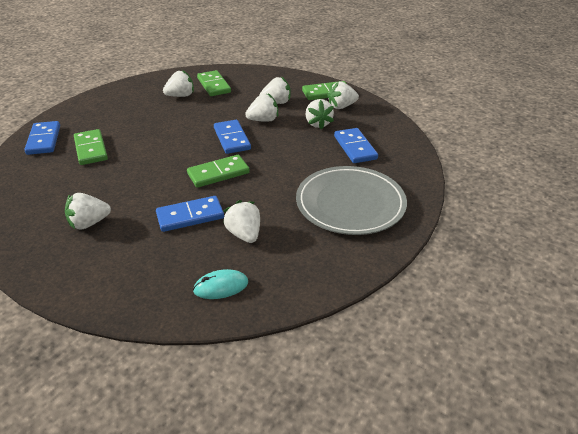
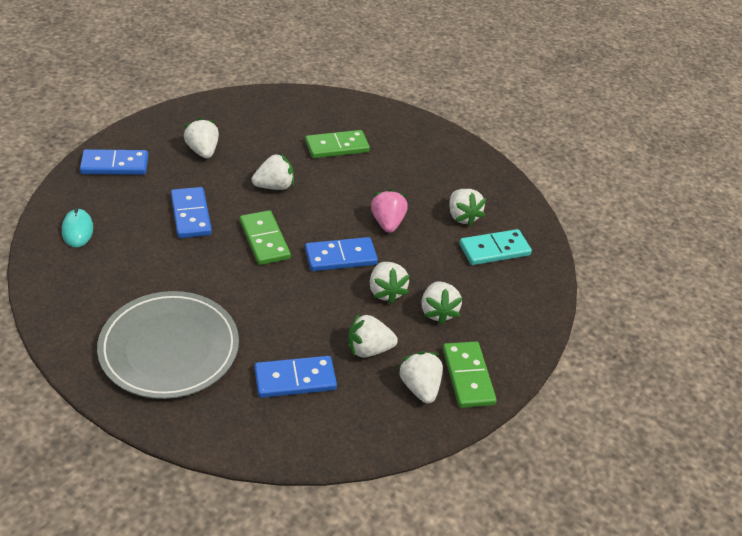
camera: 90 degrees right, 5 degrees up
(44, 140) = (362, 115): blue domino -> blue domino (115, 165)
(190, 122) = (387, 223): none -> pink strawberry
(213, 85) = (494, 249): green domino -> turquoise domino
(244, 234) = (146, 251): white strawberry -> white strawberry (274, 186)

